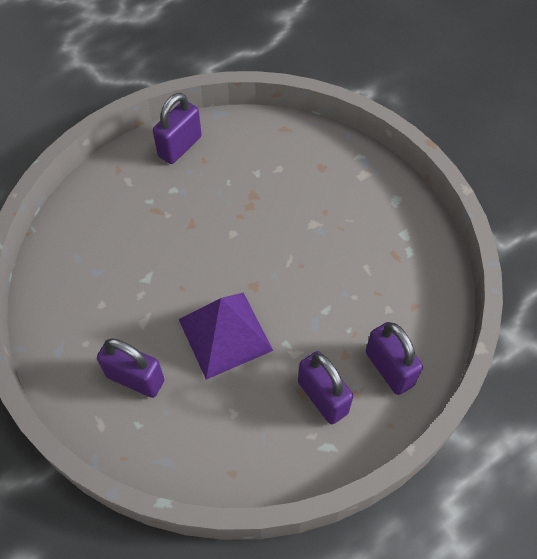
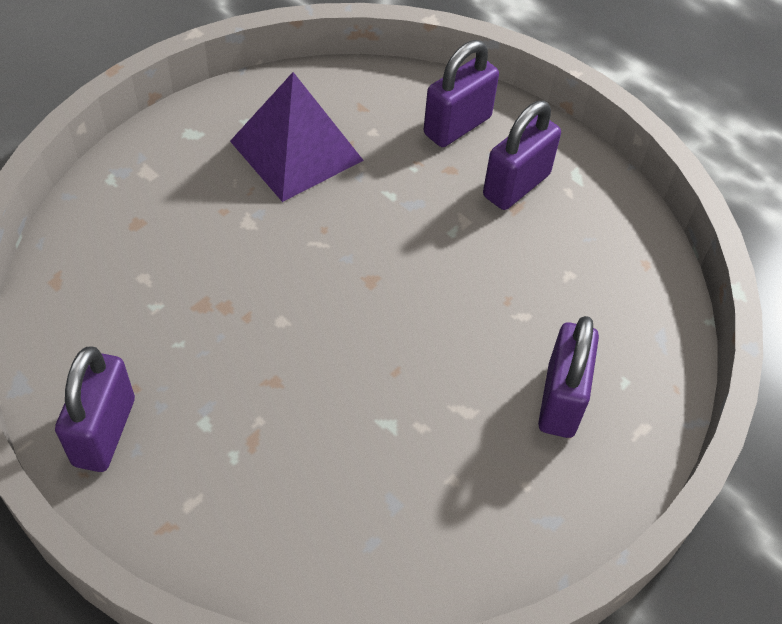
camera: 105 degrees left, 5 degrees down
(180, 146) = (104, 432): purple padlock -> purple padlock turned 75 degrees clockwise
(225, 334) = (459, 302): purple pyramid -> purple pyramid (296, 150)

